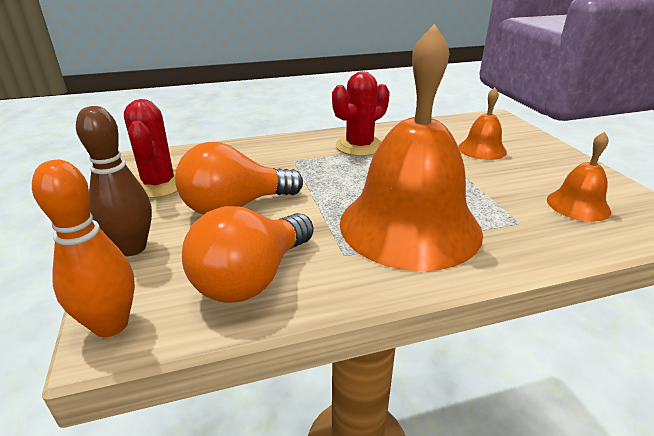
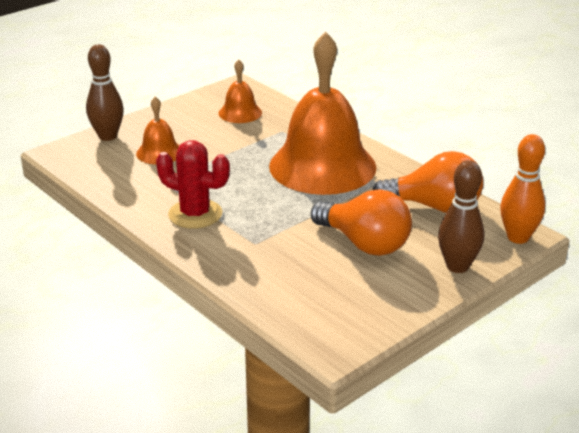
camera: 115 degrees left, 0 degrees up
(159, 184) = (368, 301): red cactus -> none
(523, 135) = (107, 136): none -> brown bowling pin

